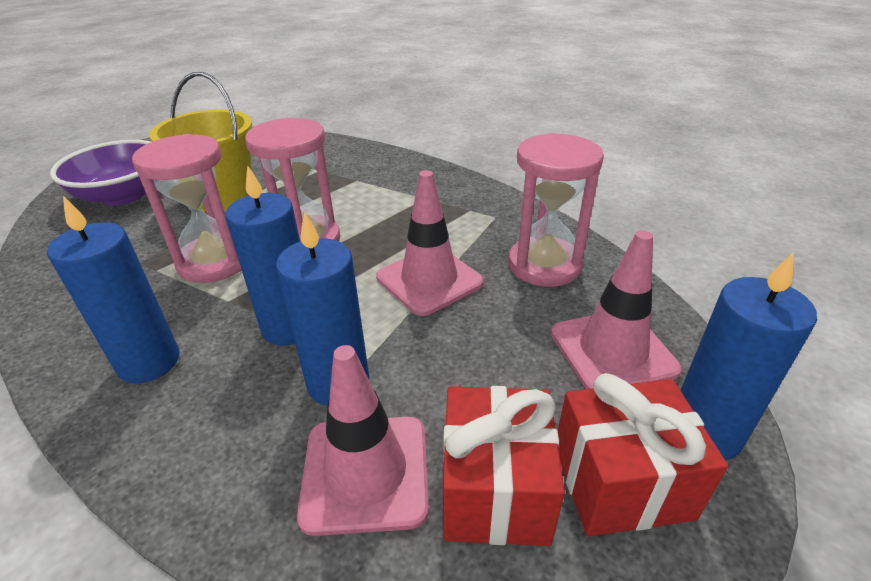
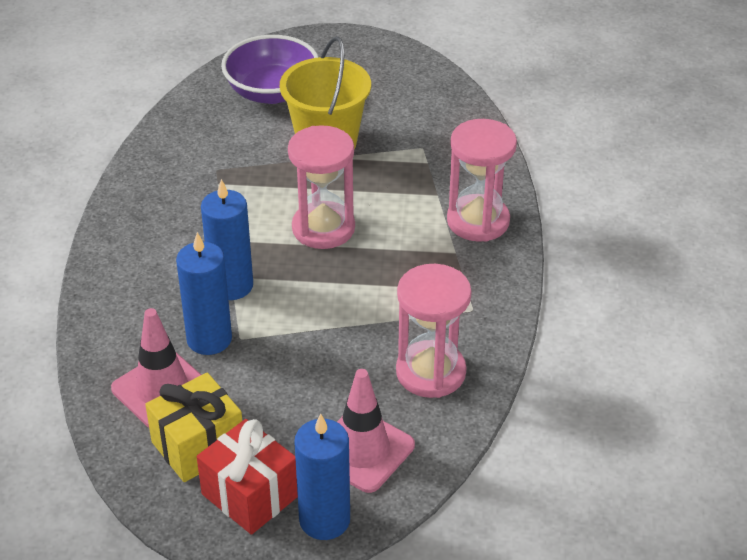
camera: 50 degrees right, 5 degrees up
(149, 362) = (148, 250): blue candle -> none
(214, 262) = (252, 203): pink hourglass -> pink hourglass (478, 221)
(429, 280) = (345, 320): pink traffic cone -> none
(495, 489) = (198, 446): red gift -> yellow gift

